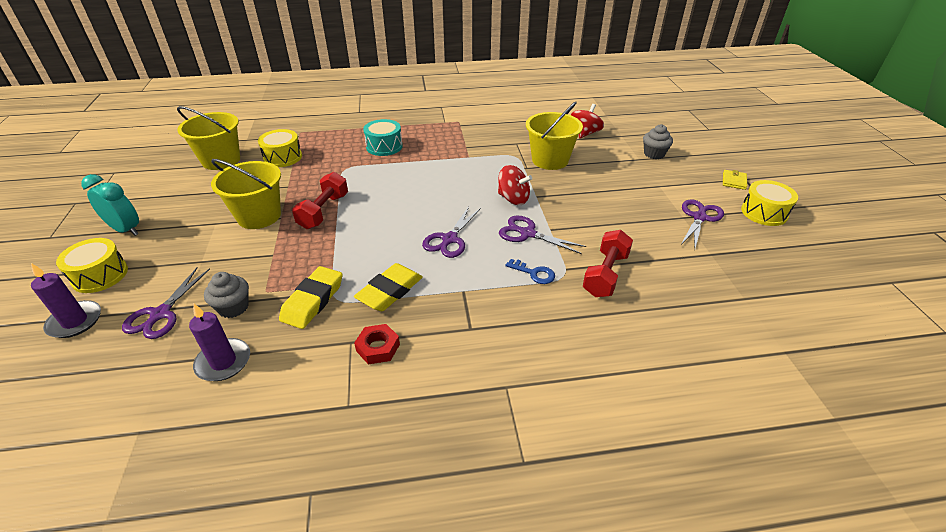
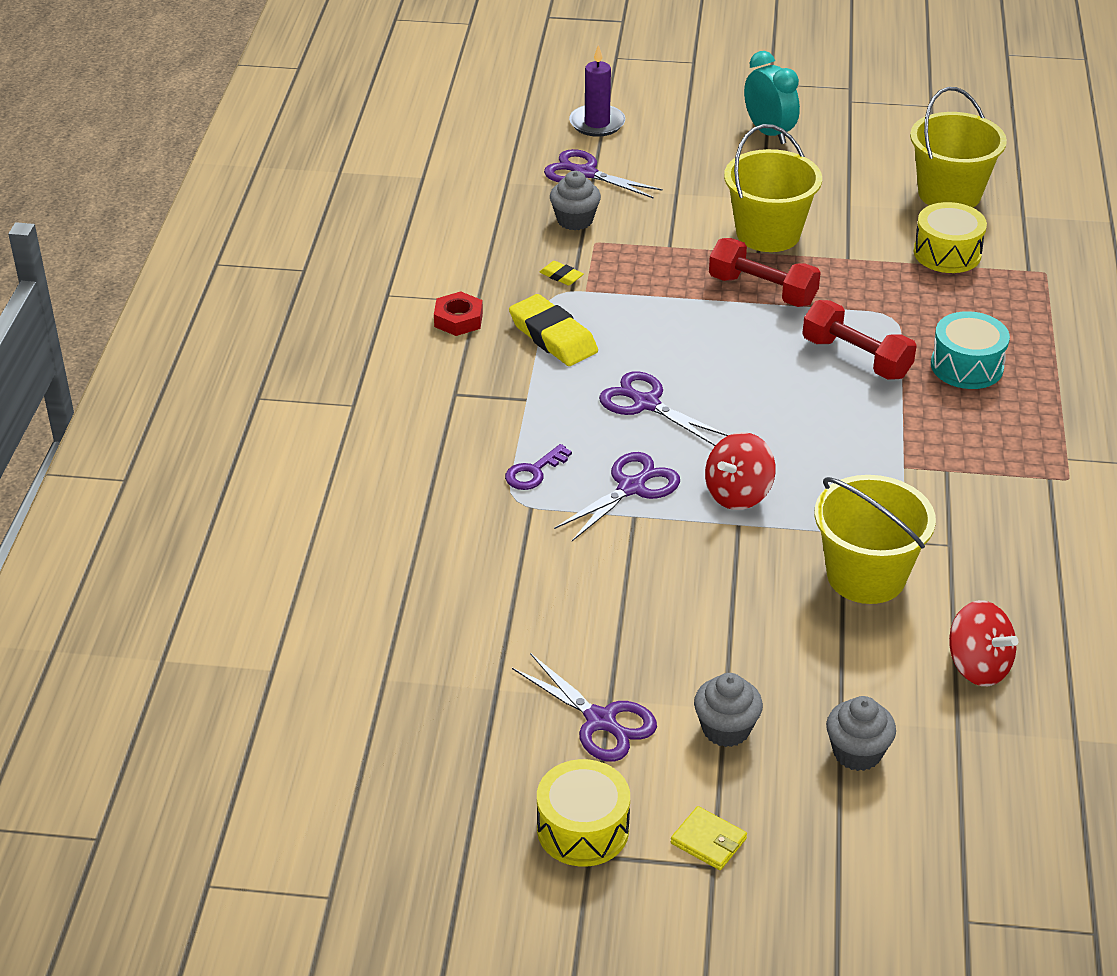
camera: 105 degrees right, 0 degrees up
(100, 275) = (675, 127): yellow drum -> none
(126, 229) = (769, 133): turquoise clock -> turquoise clock turned 75 degrees counterclockwise
(223, 362) = (489, 217): purple candle -> none
(313, 301) = (561, 276): yellow eraser -> yellow eraser, size x0.47
(534, 273) = (533, 472): blue key -> purple key
(605, 274) = (500, 544): red dumbbell -> red dumbbell (856, 358)
(671, 184) = (726, 729): none -> grey cupcake

